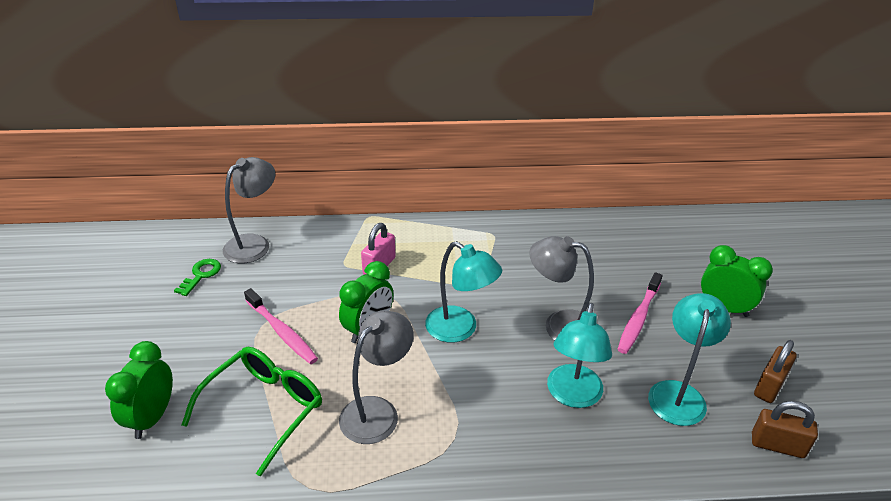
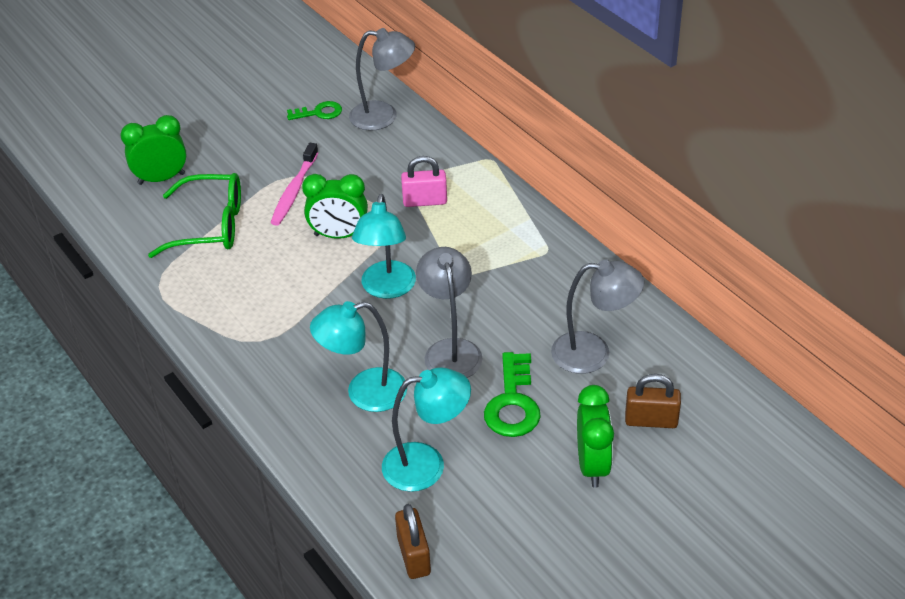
camera: 60 degrees right, 5 degrees up
(377, 411) = (254, 285): grey lamp -> grey lamp (593, 353)
(638, 318) = (512, 403): pink toothbrush -> green key
(769, 386) = (494, 532): brown padlock -> brown padlock (651, 420)

